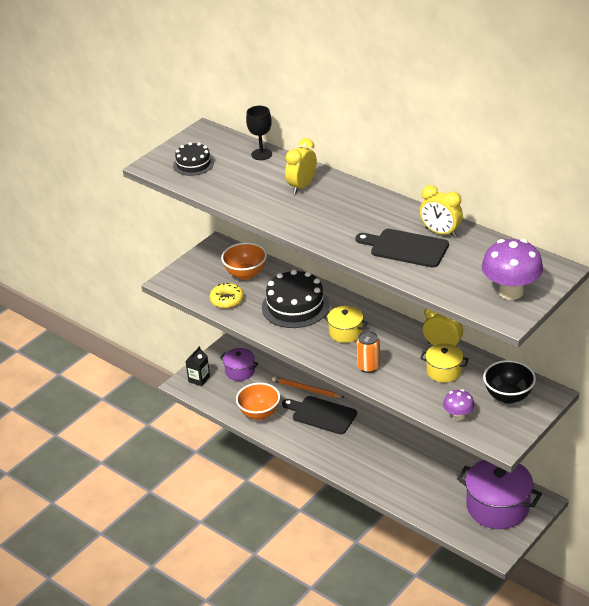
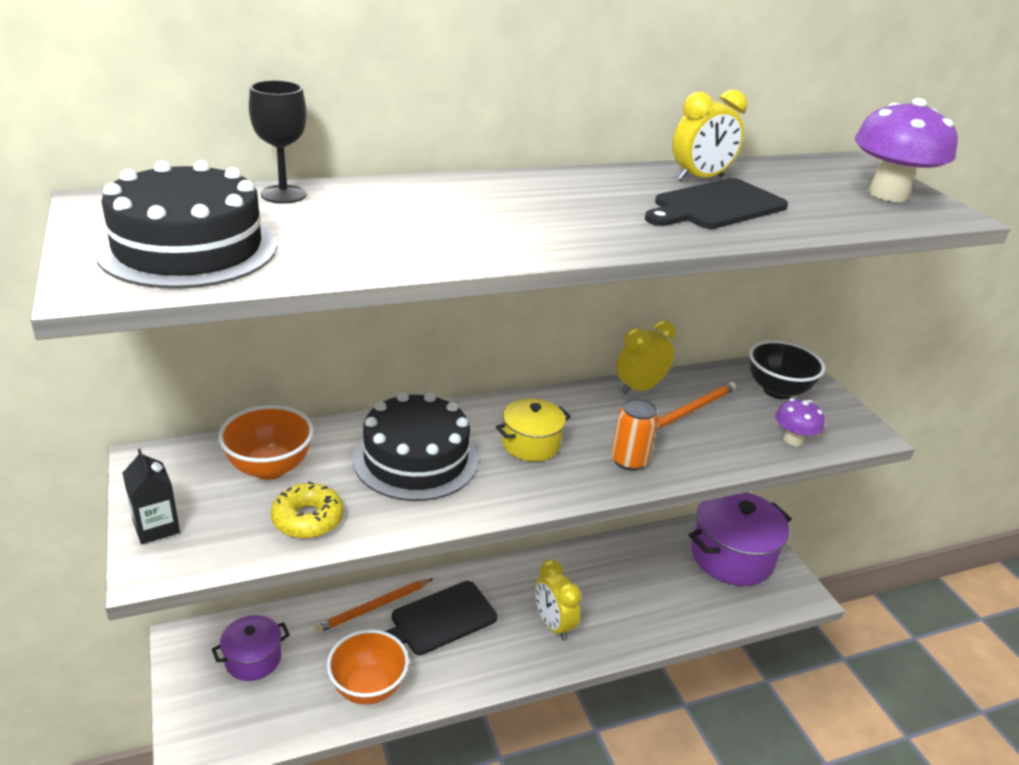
camera: 65 degrees left, 5 degrees down
(193, 164) = (188, 248): black cake -> black cake, size x1.71
(199, 379) = (208, 721): black carton -> black carton (156, 527)
(302, 186) = (438, 203): yellow clock -> yellow clock (553, 624)
(444, 371) = (691, 409): yellow pot -> orange pencil

